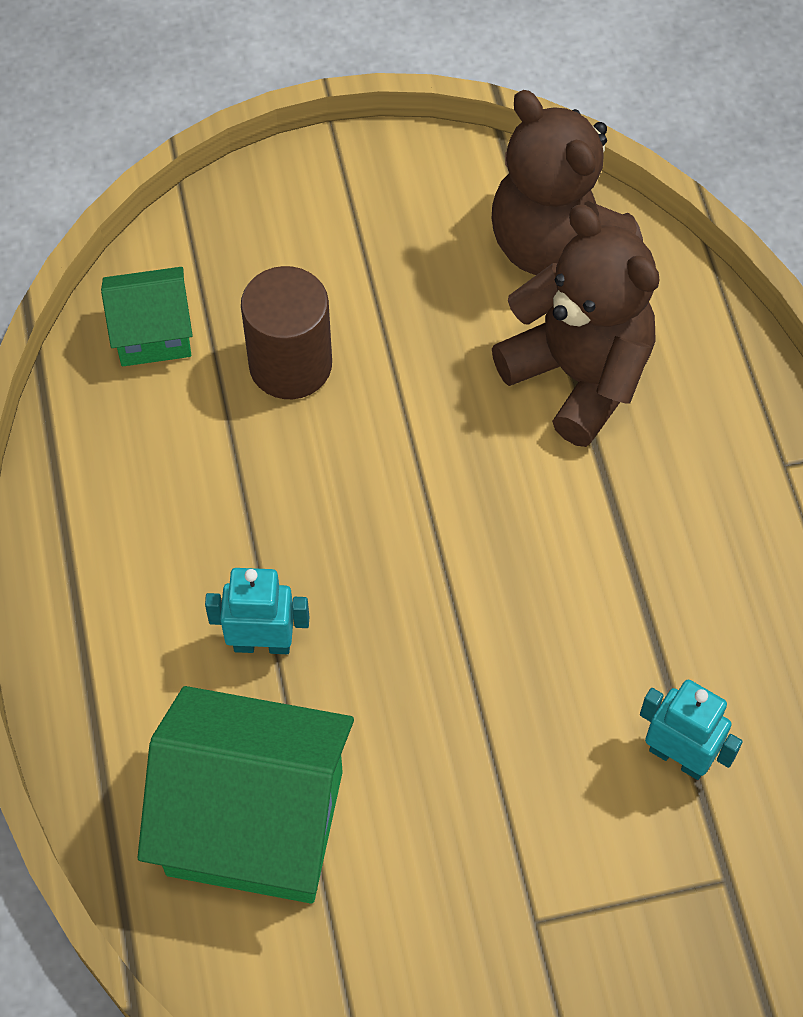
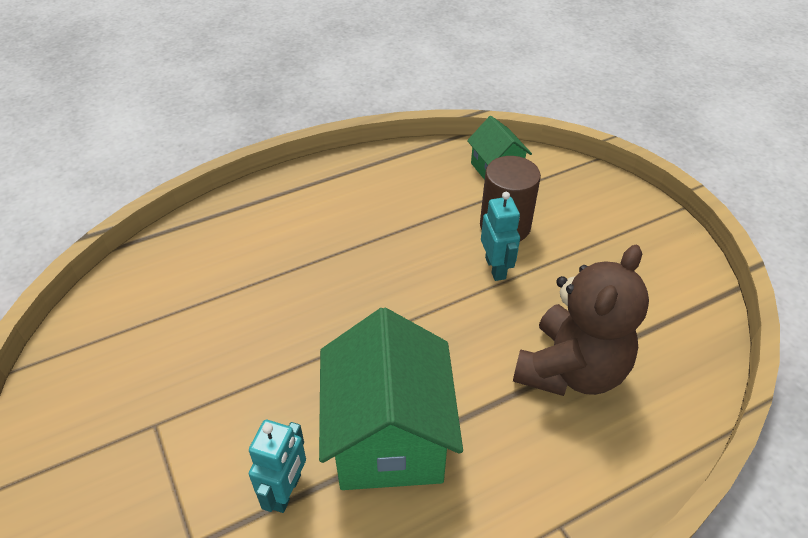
camera: 75 degrees right, 15 degrees down
(255, 822) = (210, 274): green house -> green house (389, 437)
(262, 643) = (320, 253): turquoise robot -> turquoise robot (496, 268)
(555, 245) = (668, 336): brown teddy bear -> none

